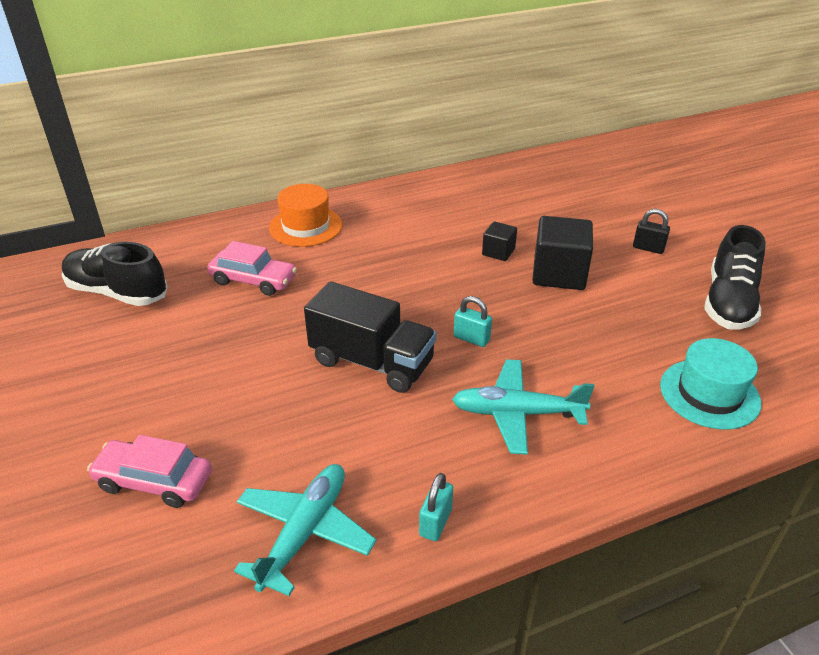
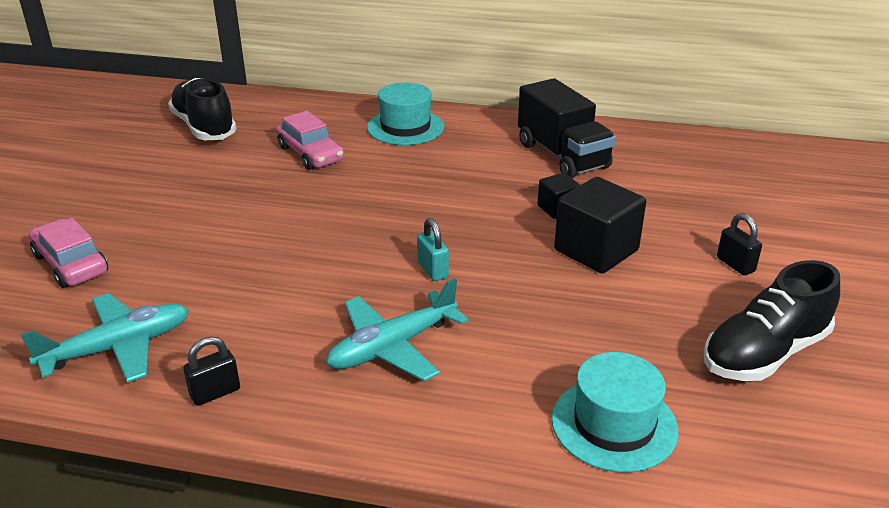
camera: 35 degrees right, 5 degrees down
(305, 226) = (405, 127): orange hat -> turquoise hat
(372, 362) = (323, 252): black truck -> black truck (562, 156)
(435, 522) = (215, 393): turquoise padlock -> black padlock
(516, 413) = (392, 347): turquoise plane -> turquoise plane turned 75 degrees counterclockwise

